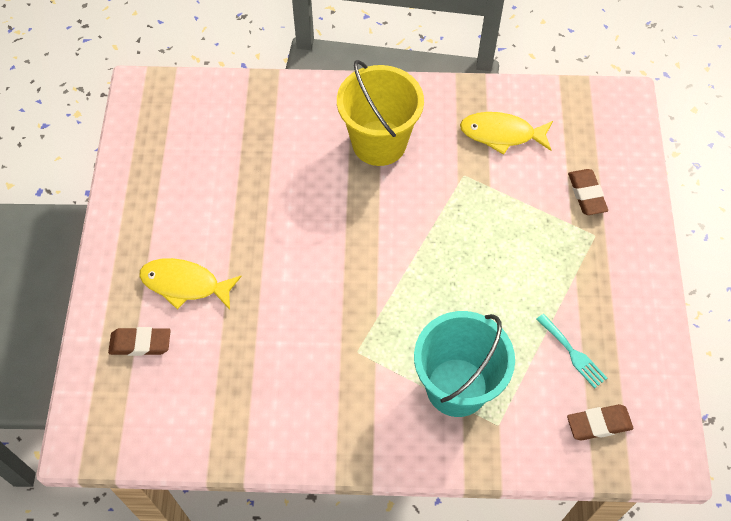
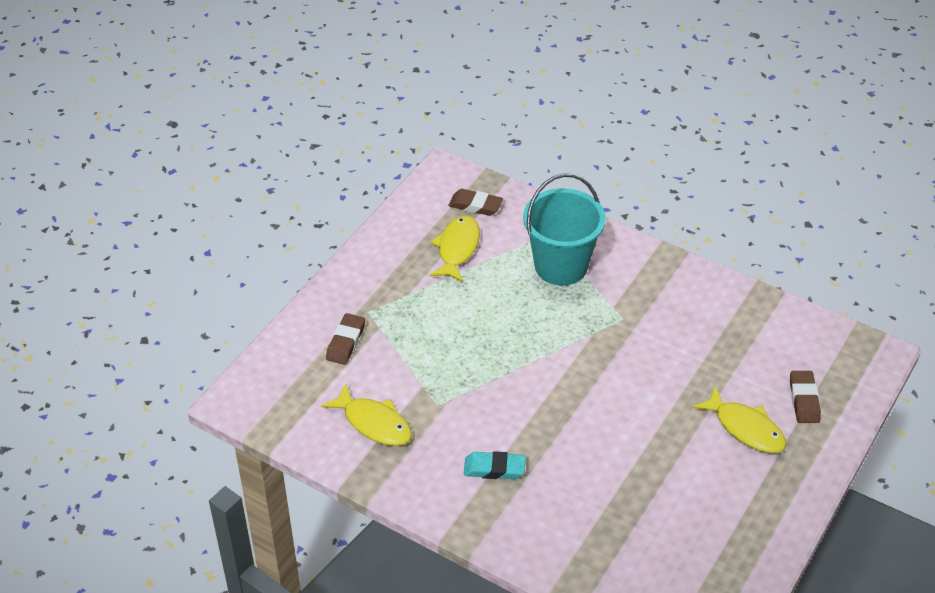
camera: 150 degrees left, 15 degrees down
(140, 343) = (803, 400): brown eraser -> brown eraser turned 60 degrees clockwise
(379, 143) = (494, 469): yellow bucket -> turquoise eraser
(573, 353) = (457, 248): turquoise fork -> yellow fish

